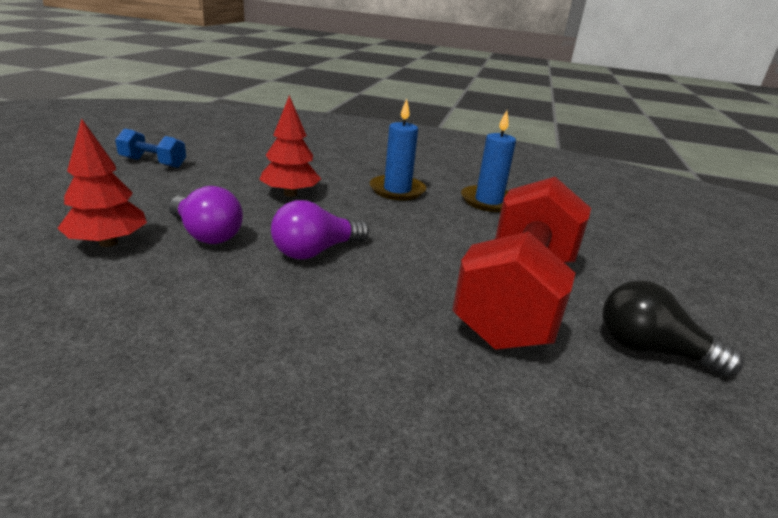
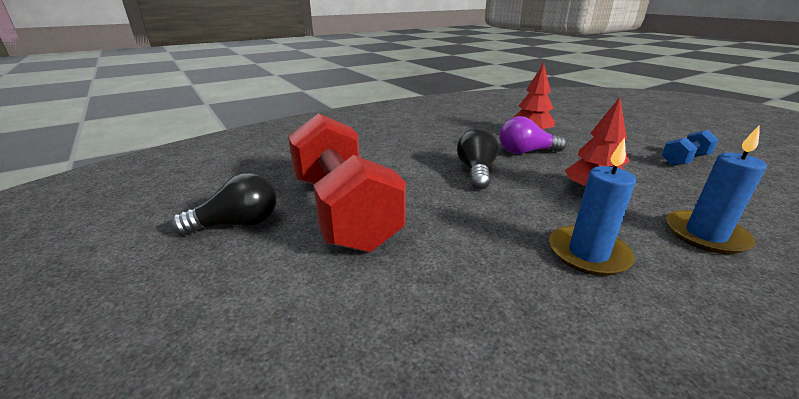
camera: 135 degrees right, 0 degrees up
(316, 251) = (476, 172): purple light bulb -> black light bulb
(488, 201) = (518, 317): blue candle -> blue candle (705, 235)

